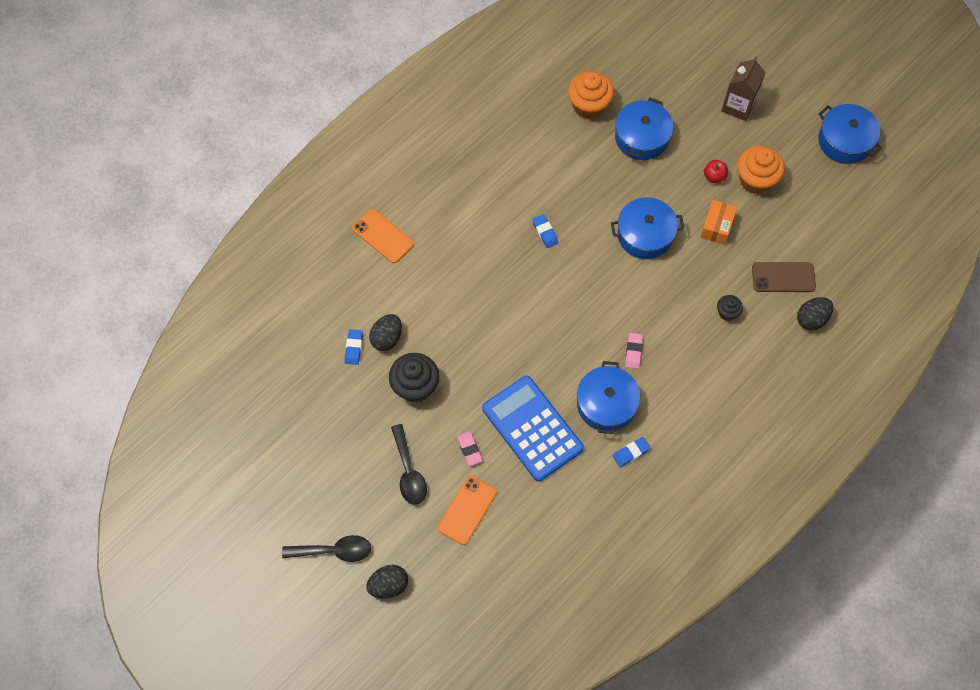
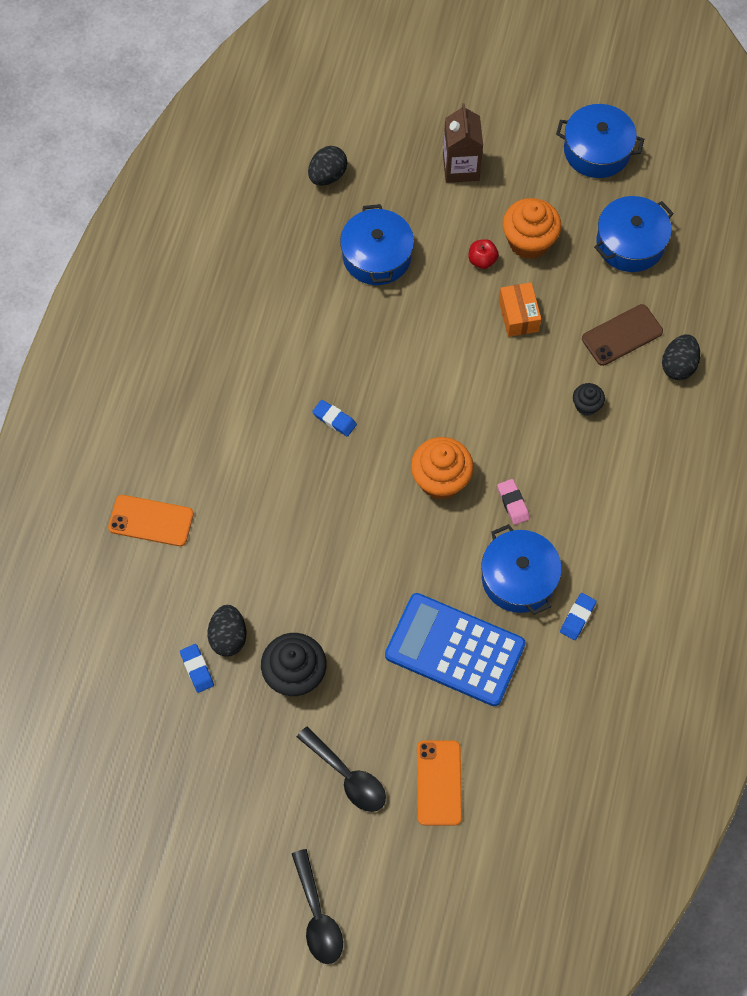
camera: 30 degrees left, 0 degrees up
(333, 551) = (317, 915): black spoon -> black spoon turned 105 degrees clockwise
(388, 585) = (403, 918): black egg -> black egg (327, 176)
(469, 449) = (399, 712): pink eraser -> none
(589, 106) = (296, 249): orange cupcake -> orange cupcake (440, 480)
(645, 235) = (446, 365): blue pot -> blue pot (630, 243)

